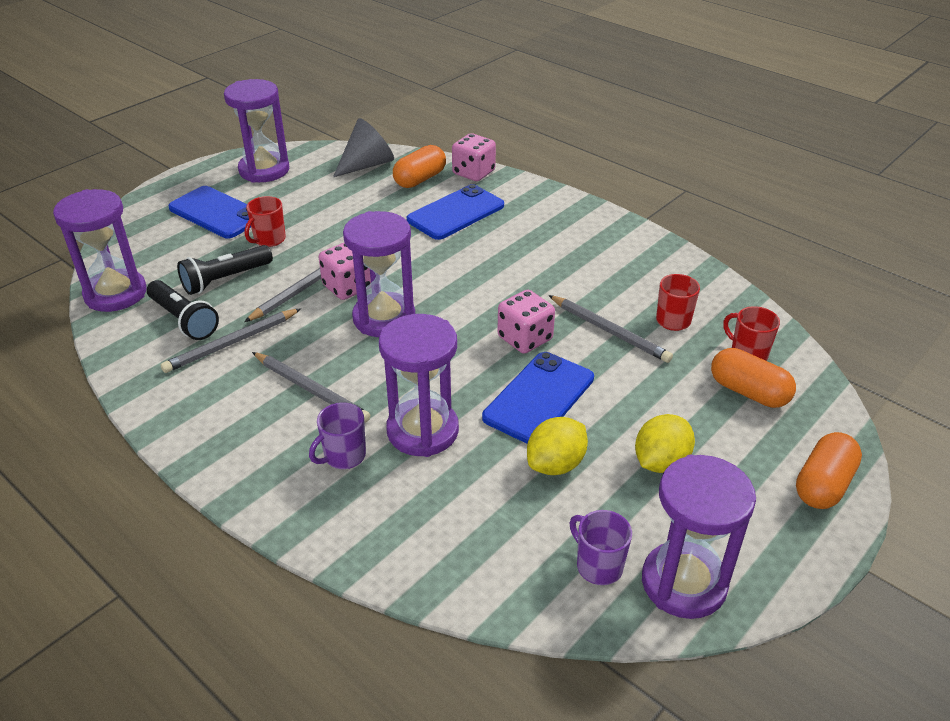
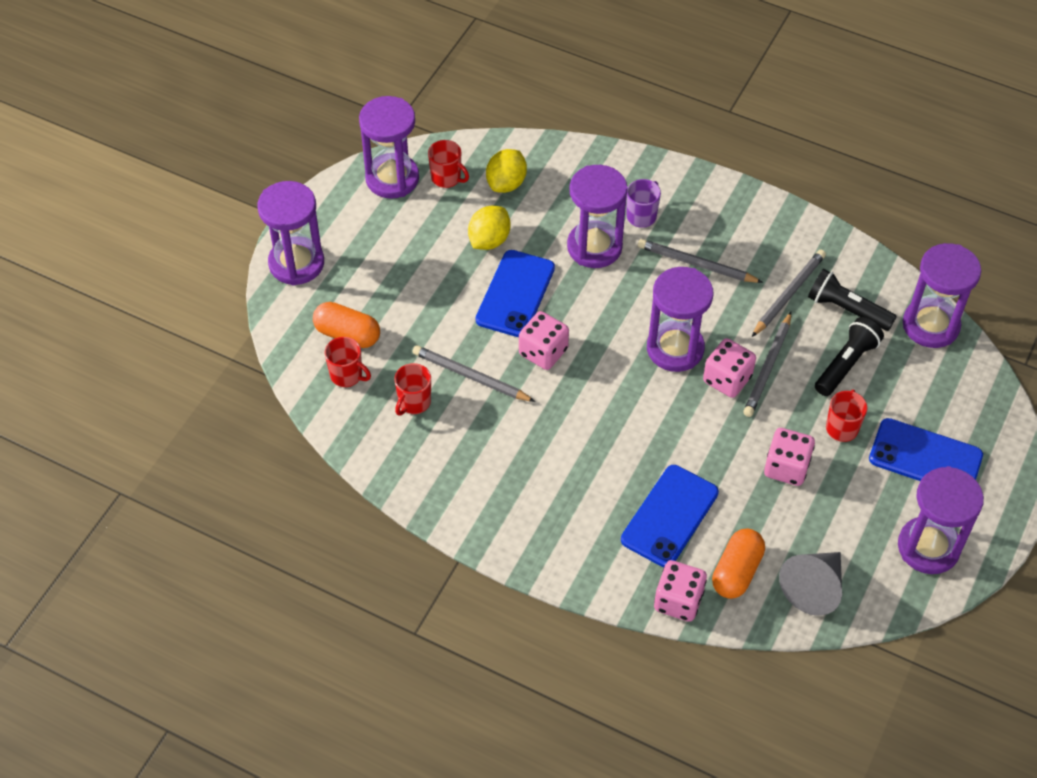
camera: 165 degrees right, 15 degrees up
(338, 224) = (786, 467): none -> pink dice
(598, 566) = (447, 178): purple mug -> red mug
(660, 462) = (413, 257): yellow lemon -> yellow lemon (506, 183)
(823, 485) = (296, 263): orange capsule -> purple hourglass

